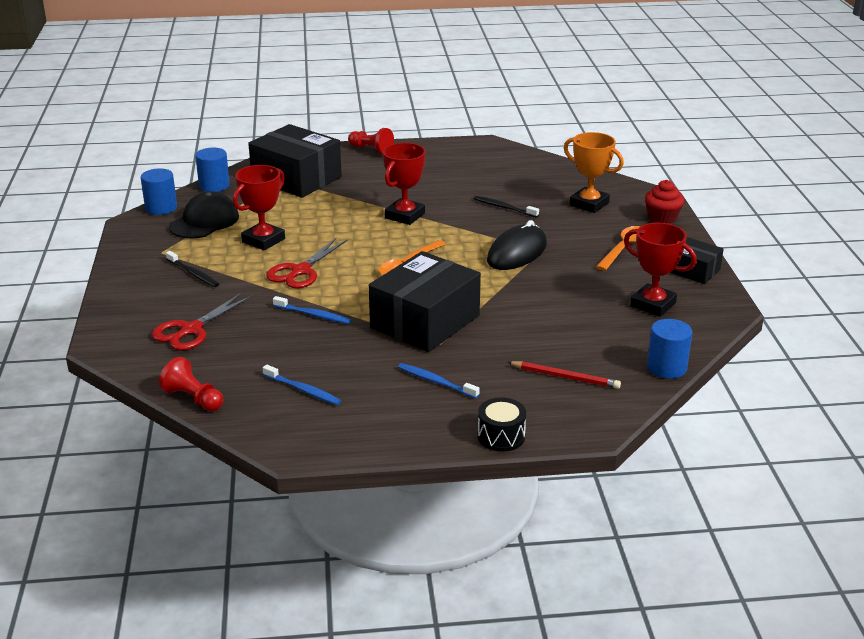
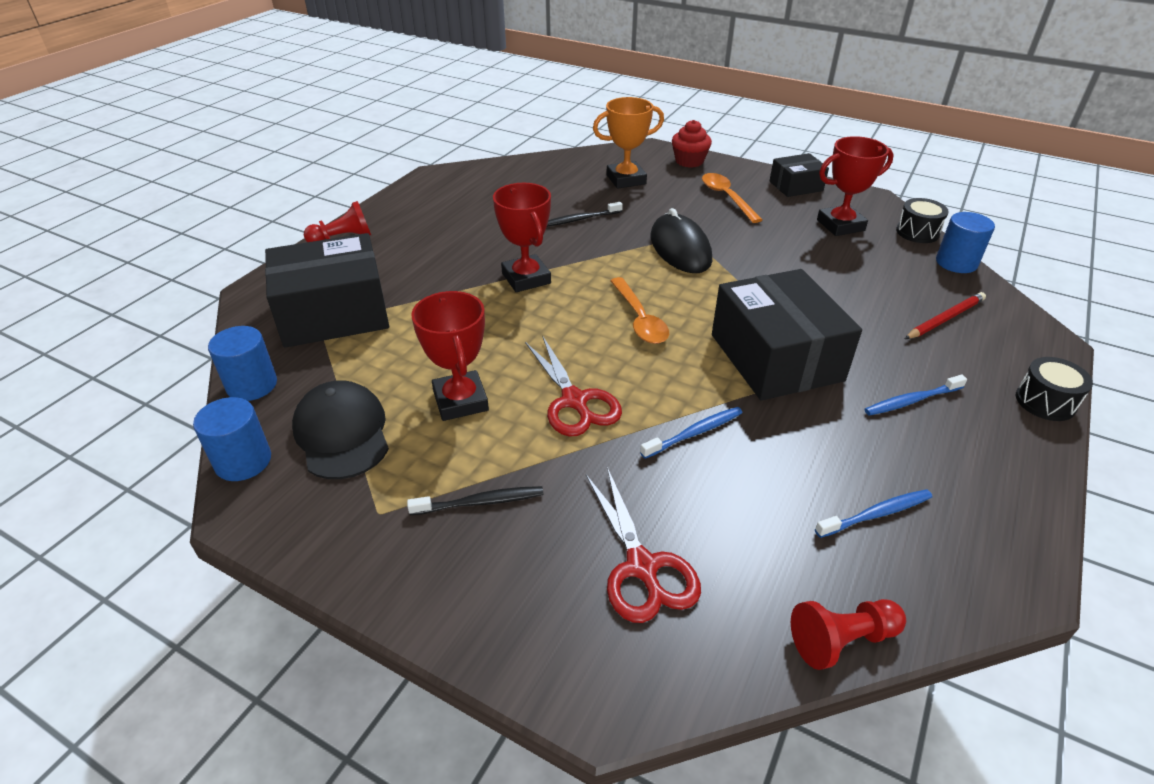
camera: 55 degrees left, 10 degrees up
(695, 341) = (917, 232): none -> black drum

